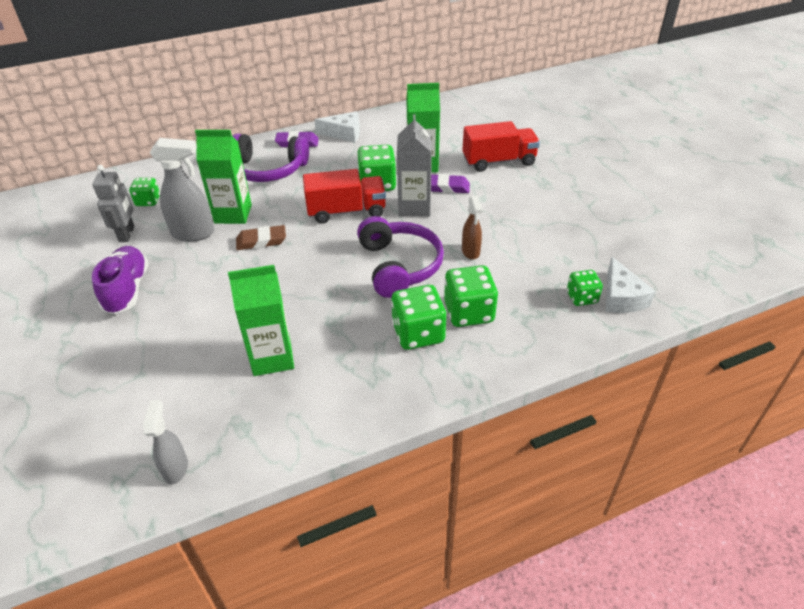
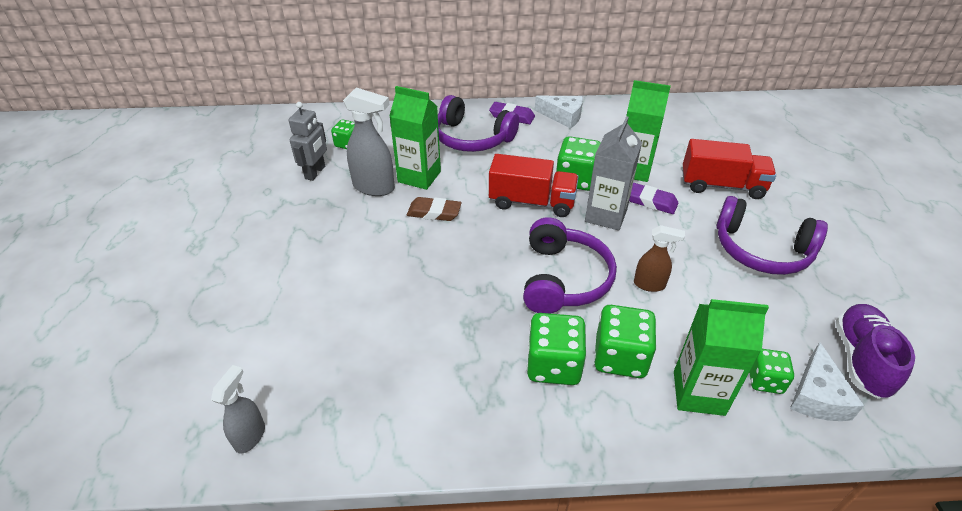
camera: 20 degrees right, 0 degrees up
(127, 290) = (291, 229): purple shoe -> purple shoe (861, 359)
(272, 357) = (391, 344): green carton -> green carton (698, 393)
(470, 252) = (649, 285): brown spray bottle -> brown spray bottle turned 90 degrees counterclockwise
(546, 203) = (761, 250): none -> purple headphones

